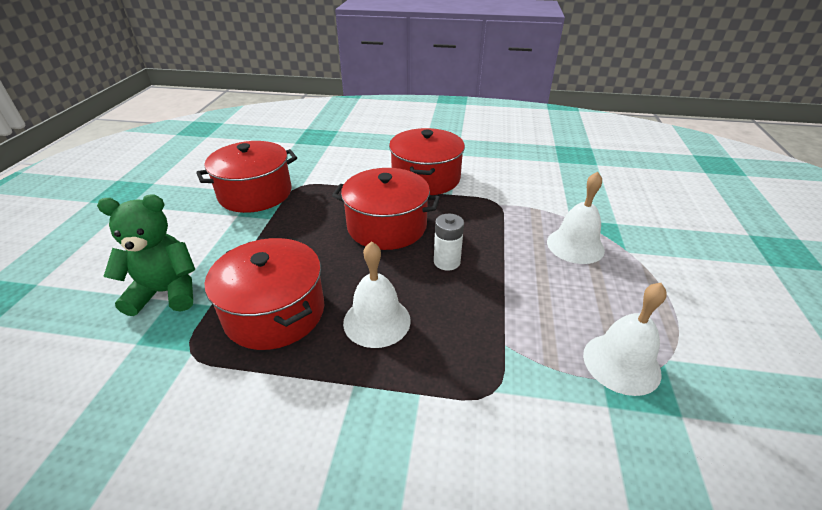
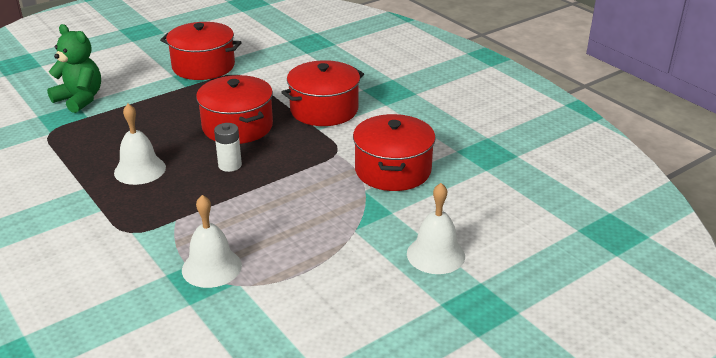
camera: 45 degrees right, 5 degrees down
(275, 312) = (106, 137): red pot -> red pot (393, 170)
(575, 245) = (327, 205): white bell -> white bell (435, 254)

